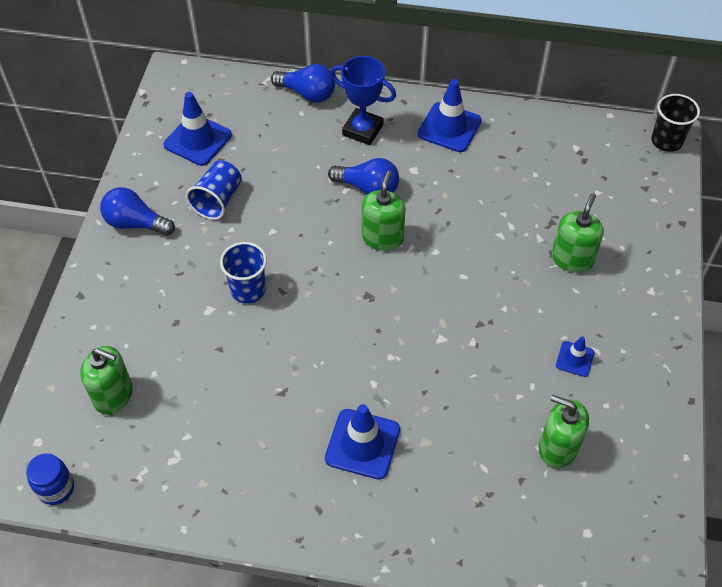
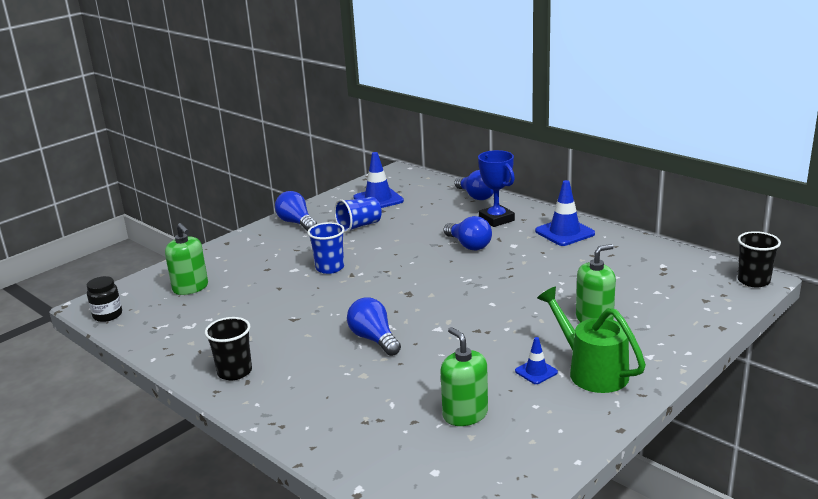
camera: 35 degrees right, 30 degrees down
(56, 488) = (107, 315): blue jar -> black jar
(293, 503) = (234, 372): none -> black cup
(362, 444) = (317, 360): blue traffic cone -> none
(382, 238) = (452, 269): green soap dispenser -> none
(392, 384) = (374, 339): none -> blue light bulb
(618, 335) = (591, 371): none -> green watering can

